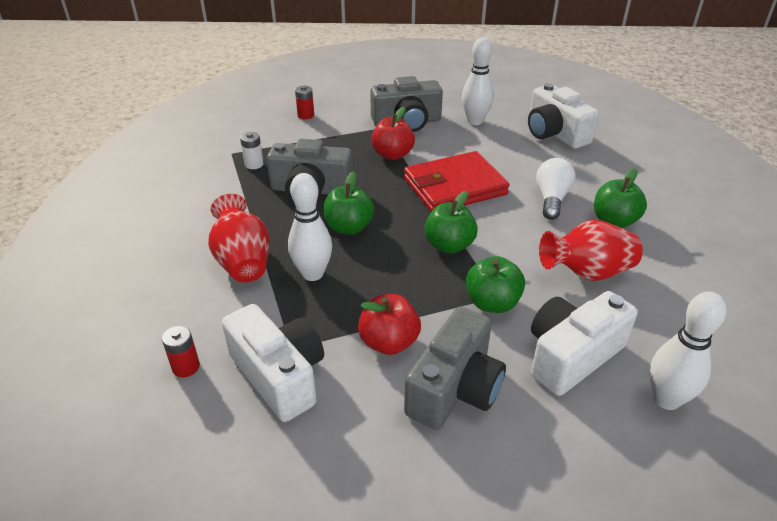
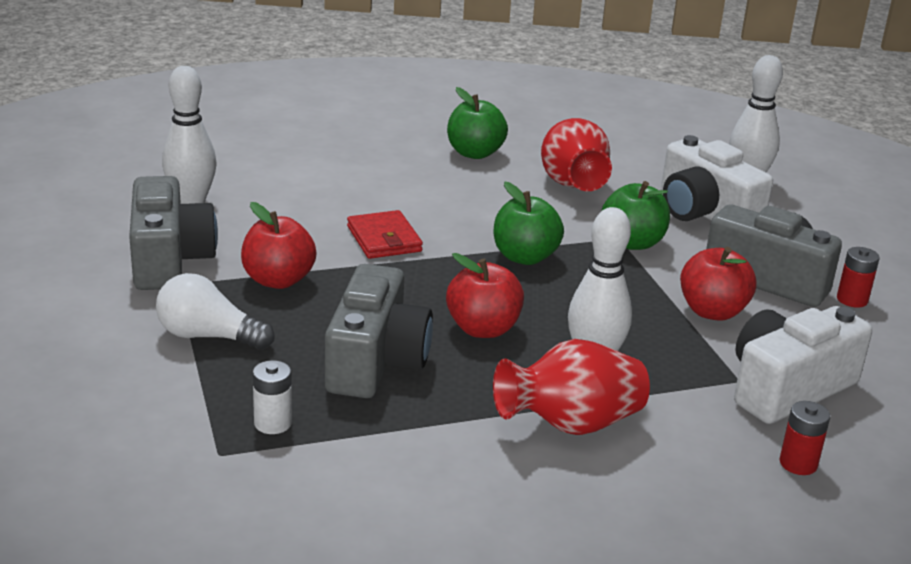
camera: 90 degrees left, 10 degrees down
(306, 115) = (91, 363): red battery -> red battery (852, 299)
(349, 227) = (483, 329): green apple -> red apple
(454, 186) = (384, 239): red wallet -> red wallet, size x0.56
(551, 199) = (424, 180): white light bulb -> white light bulb (208, 336)
(554, 133) = (254, 152): white camera -> none

